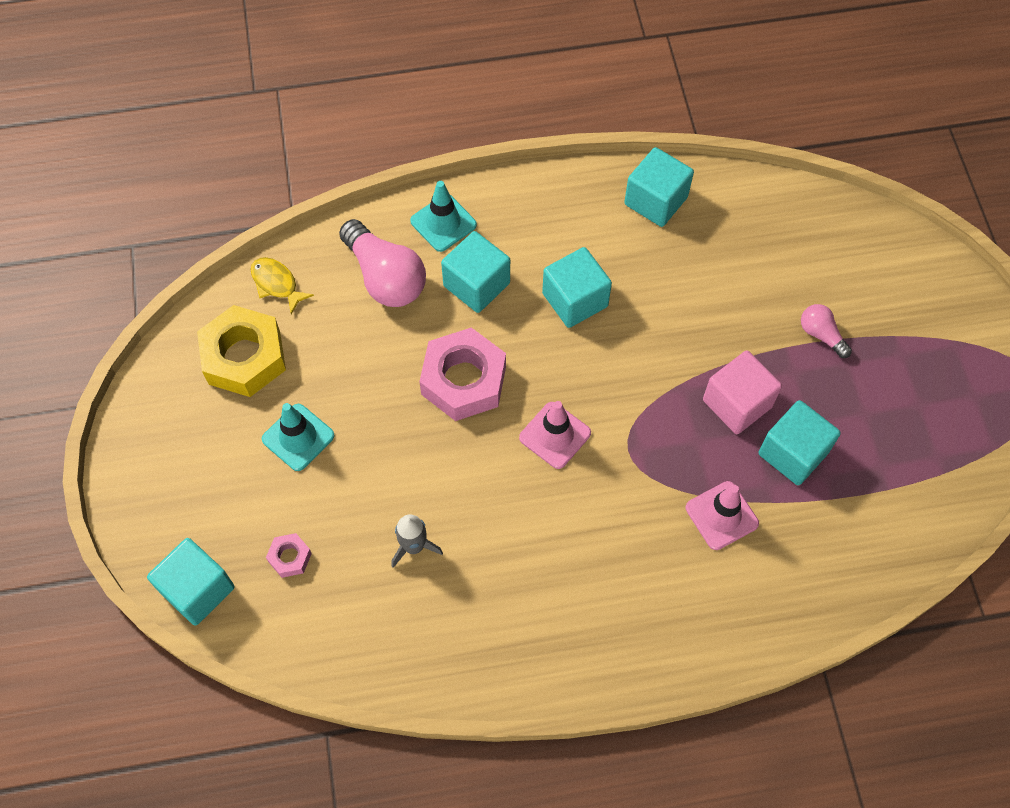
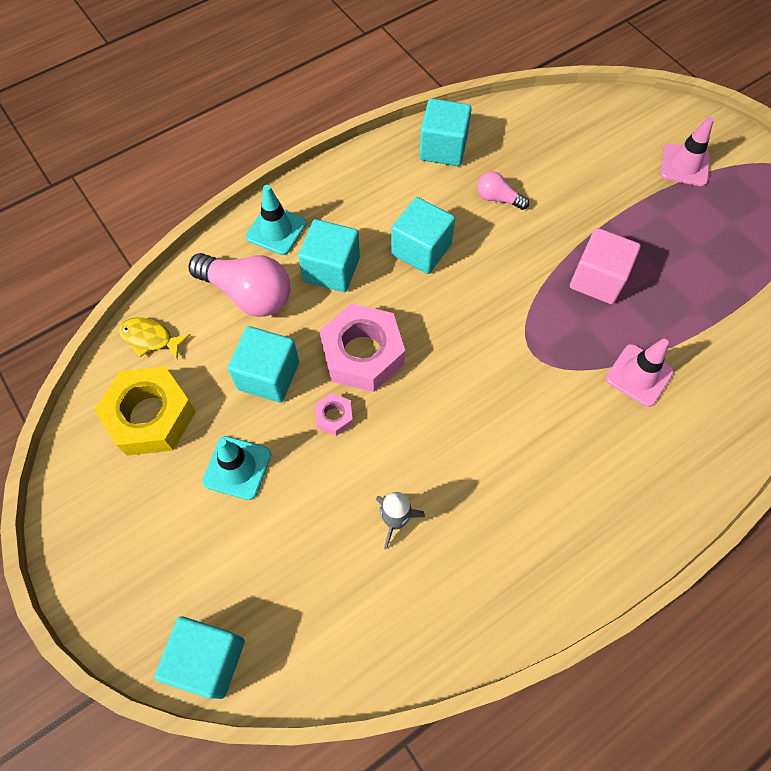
camera: 25 degrees left, 0 degrees up
(290, 557) = (284, 585): pink nut -> pink nut (334, 416)
(555, 435) = (466, 367): pink traffic cone -> pink traffic cone (684, 165)
(793, 453) = (663, 300): turquoise cube -> turquoise cube (268, 375)
(821, 335) = (629, 200): pink light bulb -> pink light bulb (498, 198)

